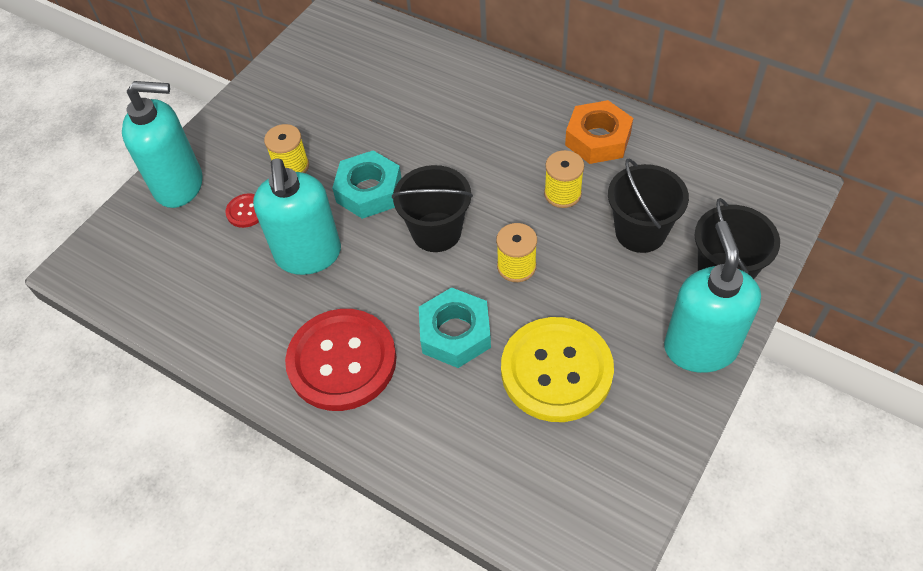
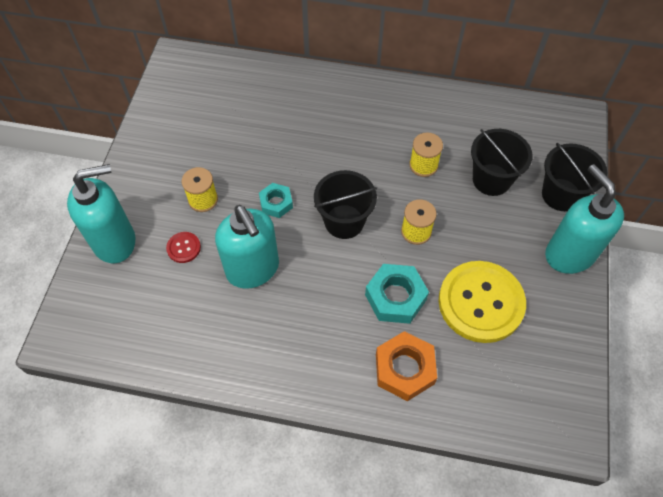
camera: 25 degrees left, 5 degrees up
(342, 361) = (320, 346): red button -> none
(369, 191) = (276, 203): turquoise nut -> turquoise nut, size x0.62
(598, 139) = (429, 115): orange nut -> orange nut (404, 369)

